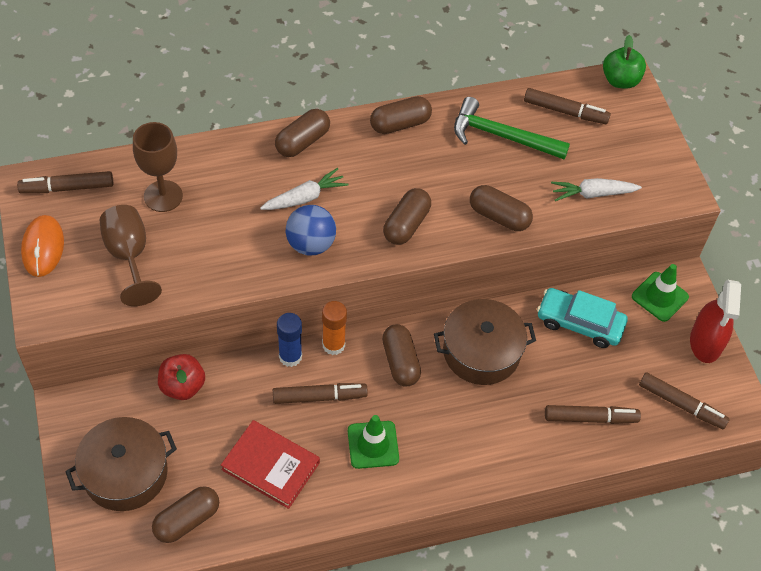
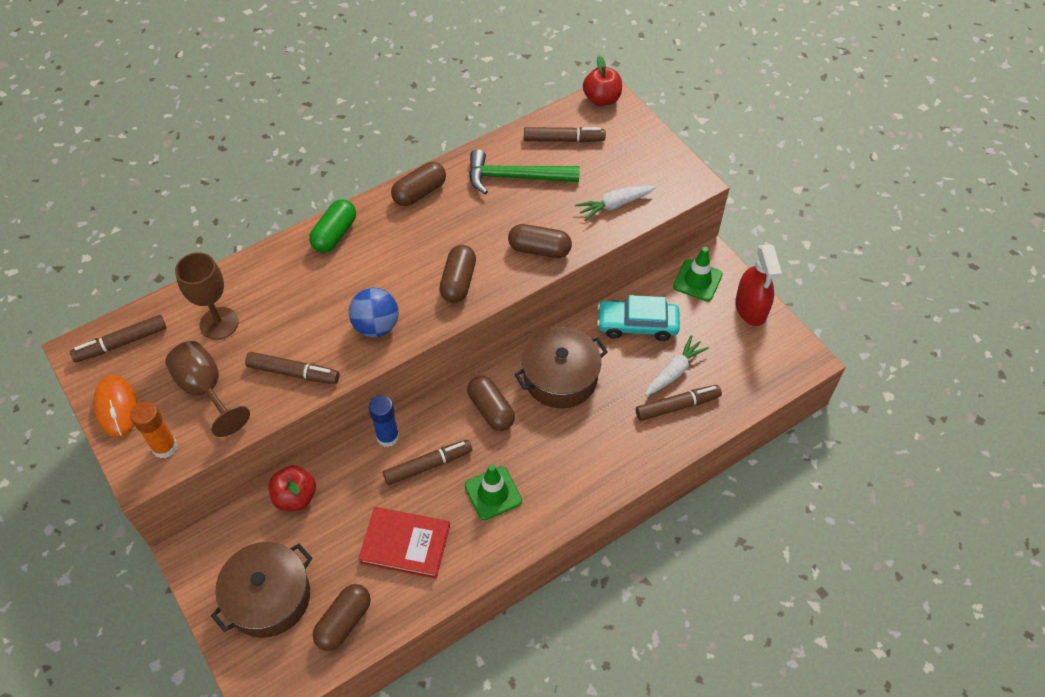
camera: 15 degrees left, 0 degrees up
(302, 141) = (334, 234): brown capsule -> green capsule
(305, 198) = (355, 285): white carrot -> white carrot (674, 371)
(333, 345) = (424, 413): orange glue stick -> orange glue stick (165, 447)
(620, 80) = (601, 99): green apple -> red apple
(681, 404) = (750, 369): brown marker -> brown marker (293, 372)

